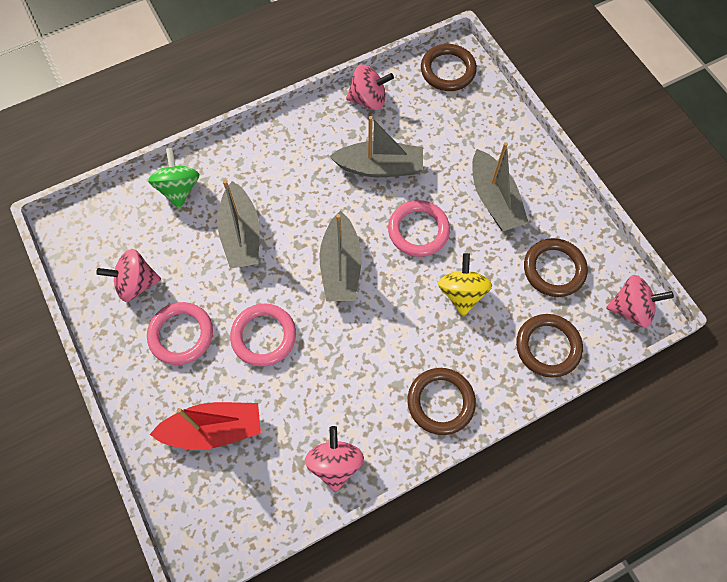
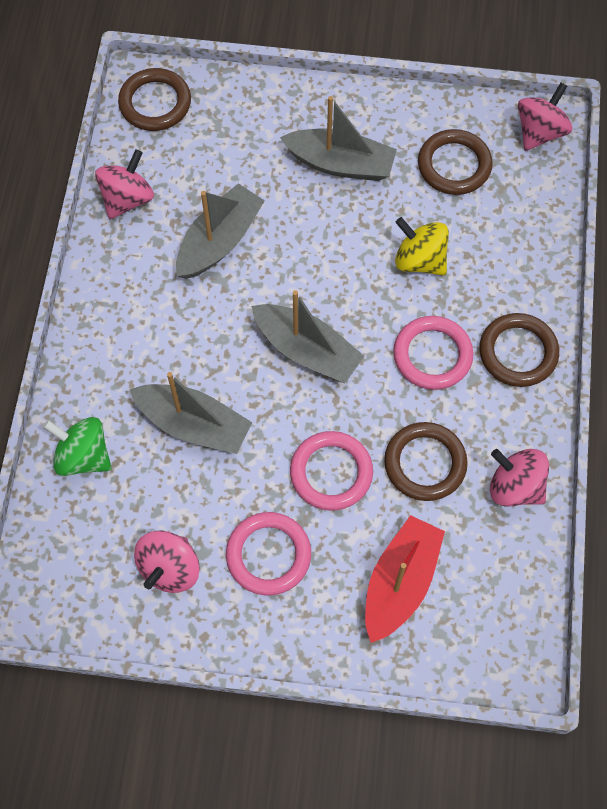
camera: 55 degrees left, 0 degrees up
(418, 230) = (321, 253): pink ring -> pink ring (432, 355)
(548, 347) = (527, 225): brown ring -> brown ring (425, 463)

